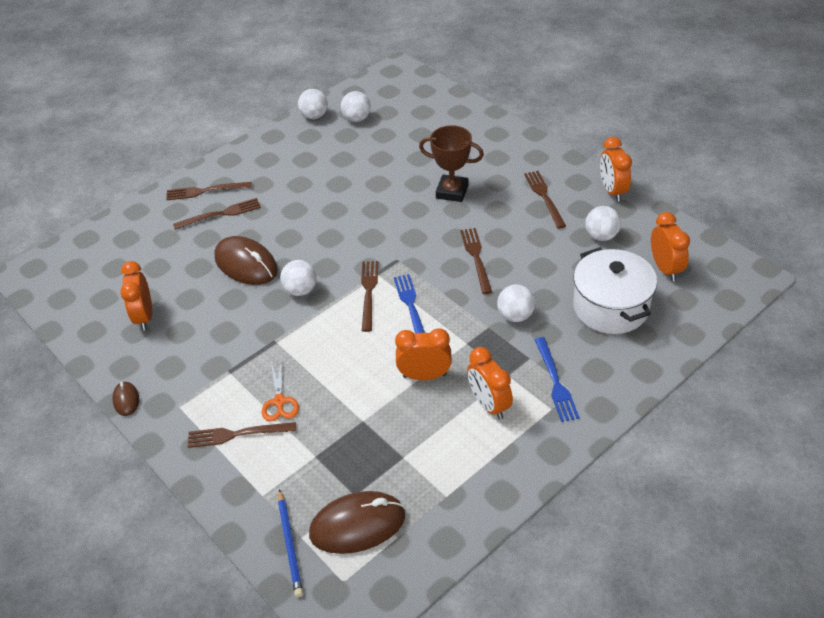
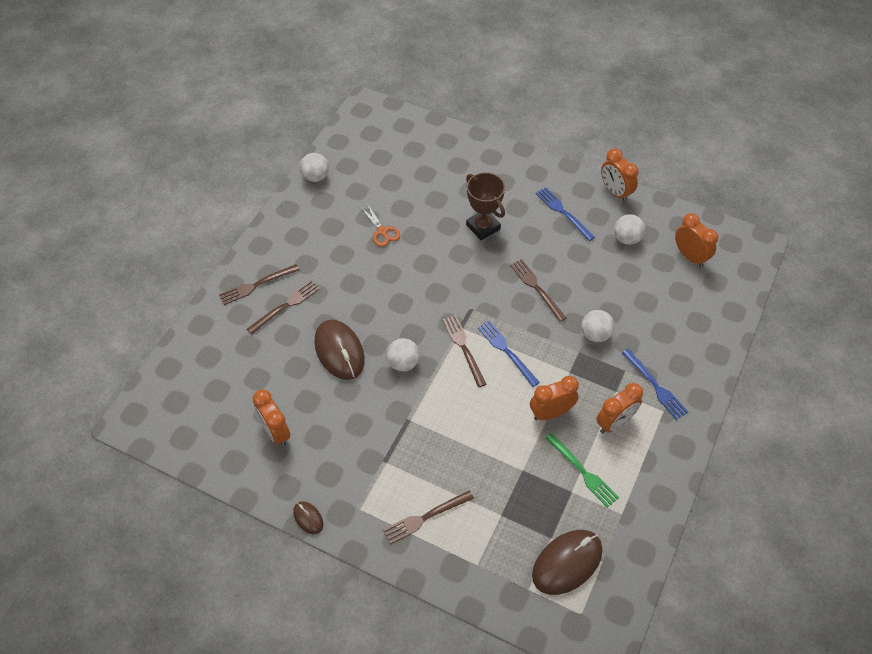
camera: 25 degrees left, 10 degrees up
(246, 264) = (339, 351): brown mouse -> brown mouse turned 45 degrees clockwise
(279, 402) = (444, 475): orange scissors -> orange scissors (382, 231)
(290, 544) = (523, 599): blue pencil -> none
(357, 119) = (357, 170): white ball -> none
(426, 441) = (582, 472): none -> green fork
(452, 191) = (483, 227): brown trophy -> brown trophy turned 60 degrees clockwise
(489, 404) = (614, 422): orange clock -> orange clock turned 75 degrees counterclockwise
(544, 197) = (563, 212): brown fork -> blue fork
(610, 307) = (665, 304): white pot -> none

